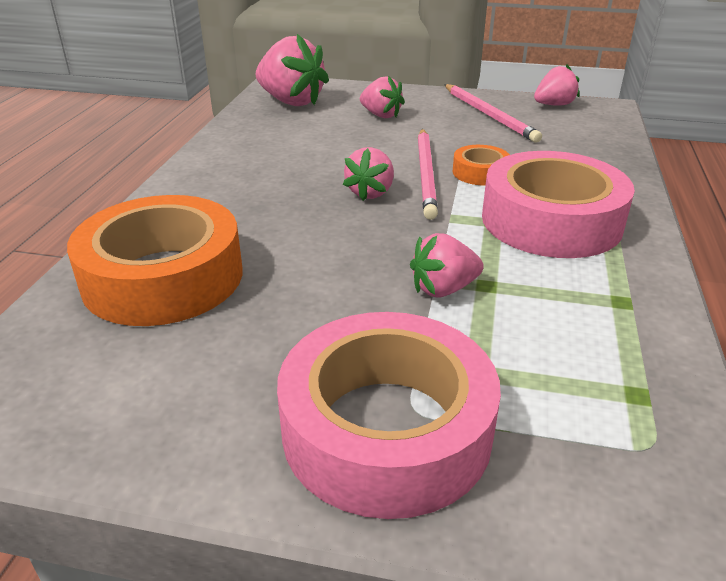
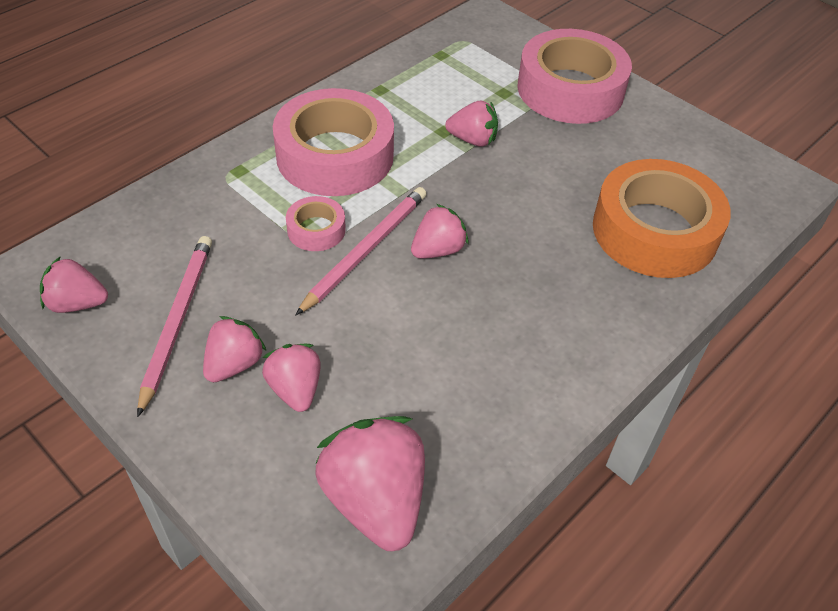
camera: 150 degrees left, 15 degrees up
(429, 113) = (234, 364): none -> pink strawberry
(480, 172) = (316, 230): orange tape -> pink tape

